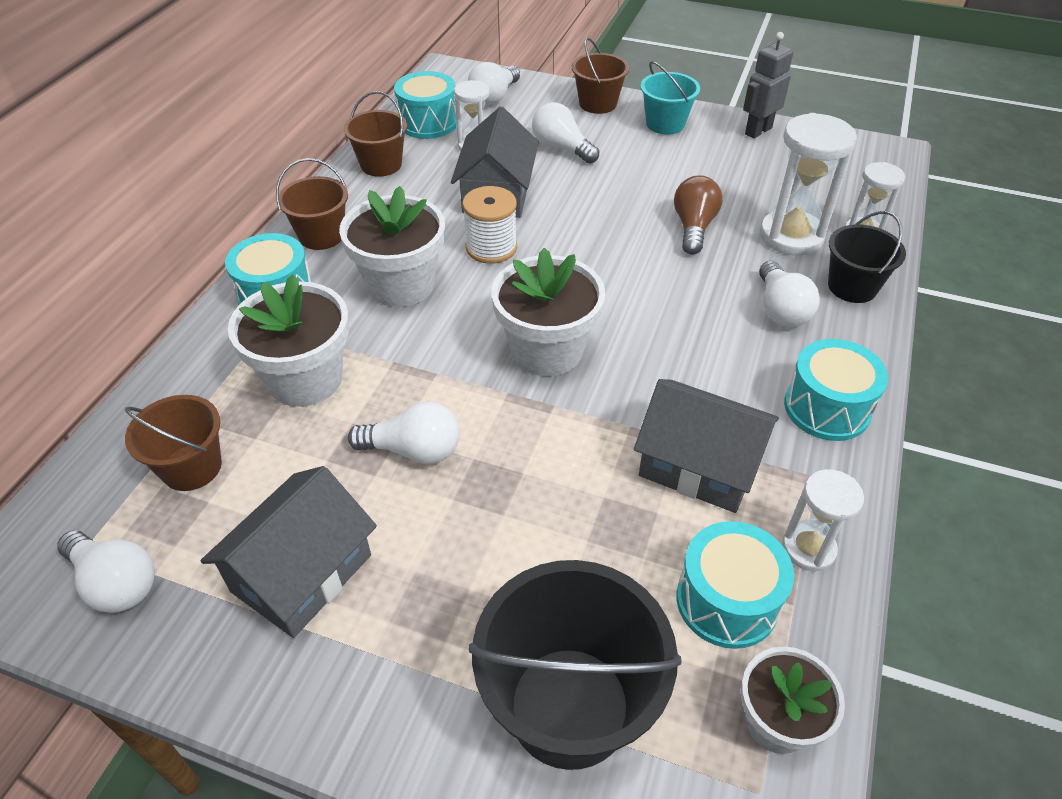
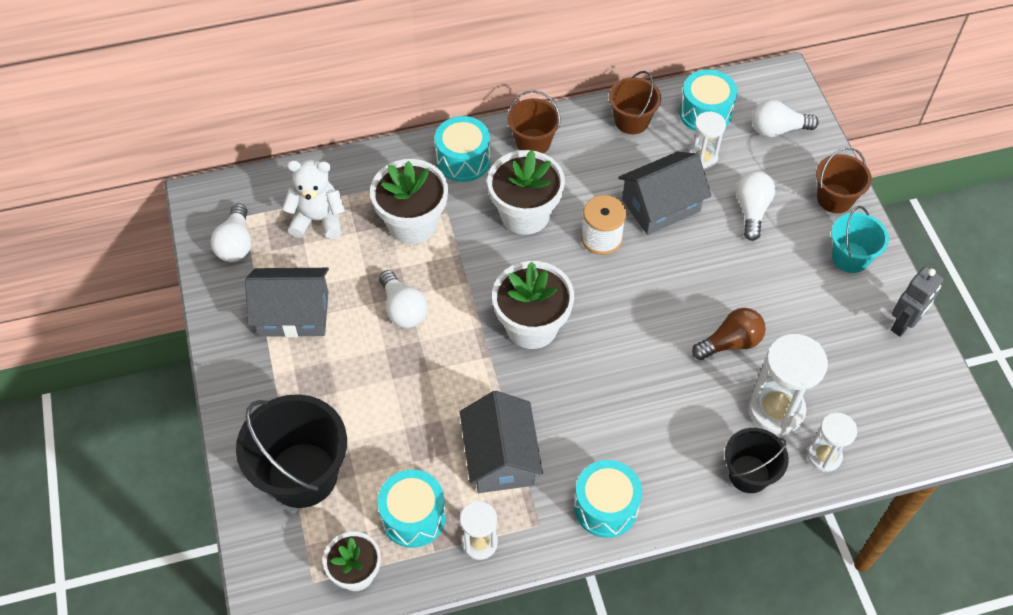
camera: 55 degrees right, 10 degrees up
(192, 467) = (318, 219): brown bucket -> white teddy bear
(758, 131) = (903, 324): grey robot -> grey robot turned 120 degrees clockwise
(780, 309) = (683, 439): white light bulb -> none

